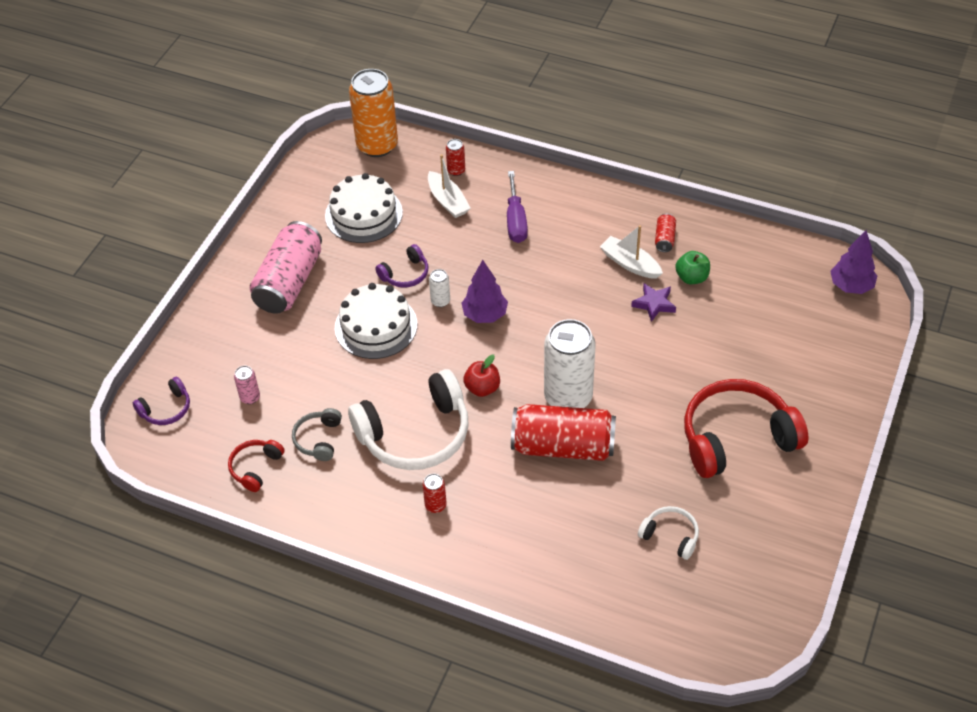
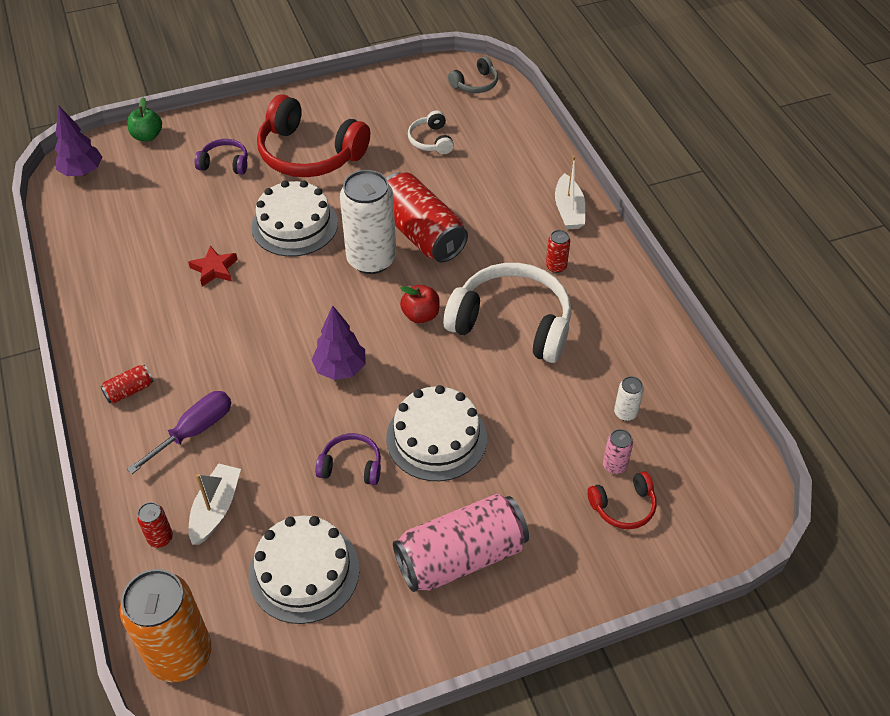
camera: 135 degrees left, 0 degrees up
(166, 409) = (702, 520): purple headphones -> purple headphones (225, 163)
(255, 468) = (666, 399): red headphones -> red headphones (623, 506)
(318, 439) = (591, 380): grey headphones -> grey headphones (475, 84)
(440, 301) = (357, 412): white can -> white can (625, 413)
(630, 264) = (178, 312): white boat -> white boat (569, 210)
(654, 304) = (214, 269): purple star -> red star
(655, 375) = (294, 225): none -> white cake
(664, 239) = (122, 308): red can -> red can (129, 391)
(691, 277) = (158, 264): green apple -> green apple (147, 136)

